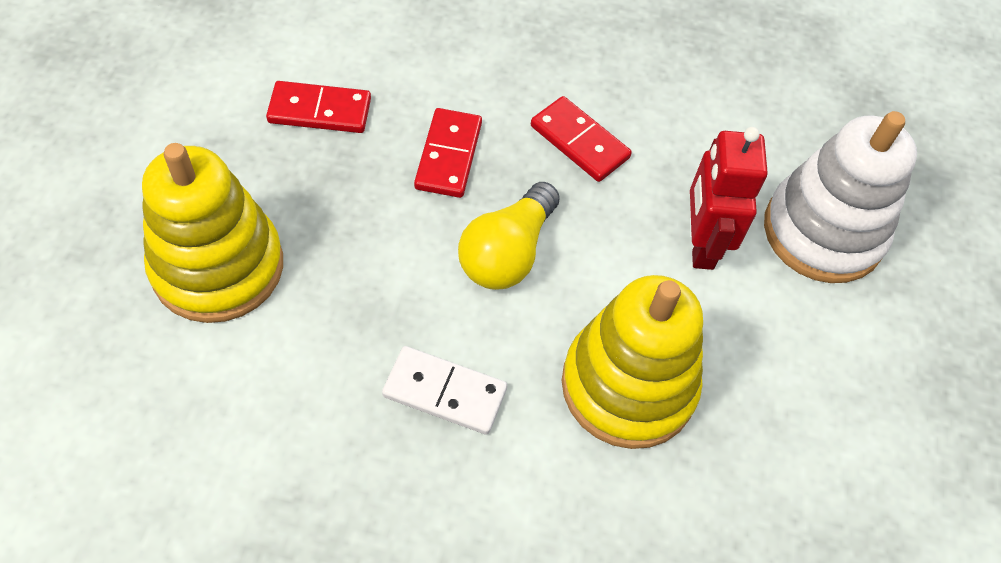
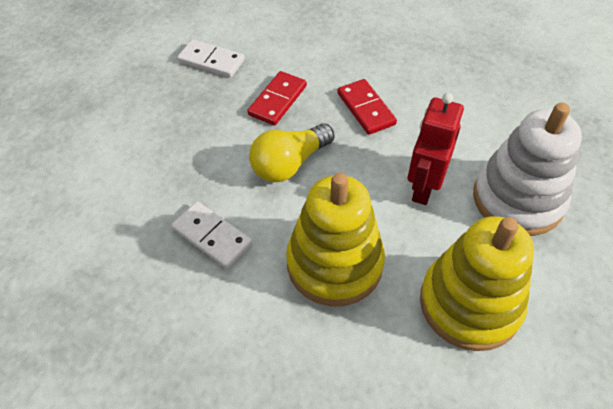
camera: 25 degrees right, 5 degrees down
(218, 266) = (112, 133): yellow stacking toy -> yellow stacking toy (470, 304)
(320, 110) = (211, 61): red domino -> white domino

